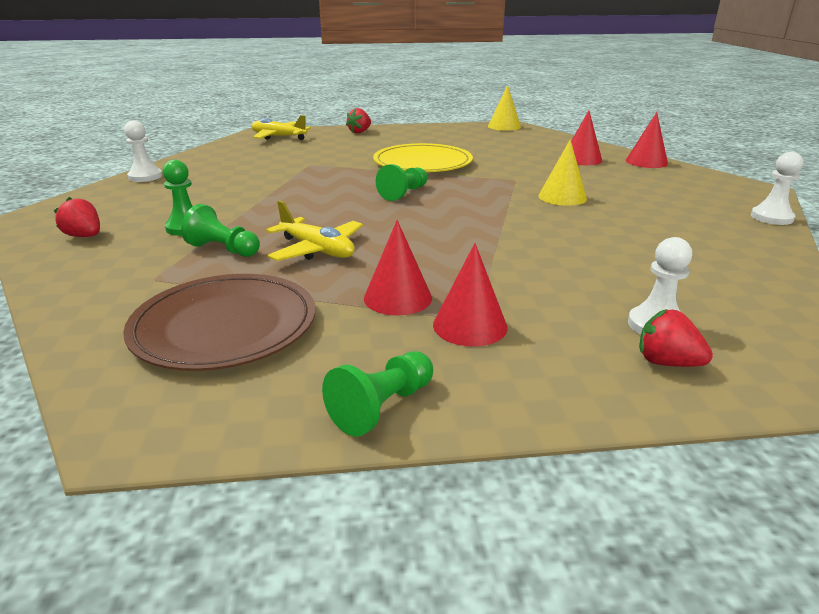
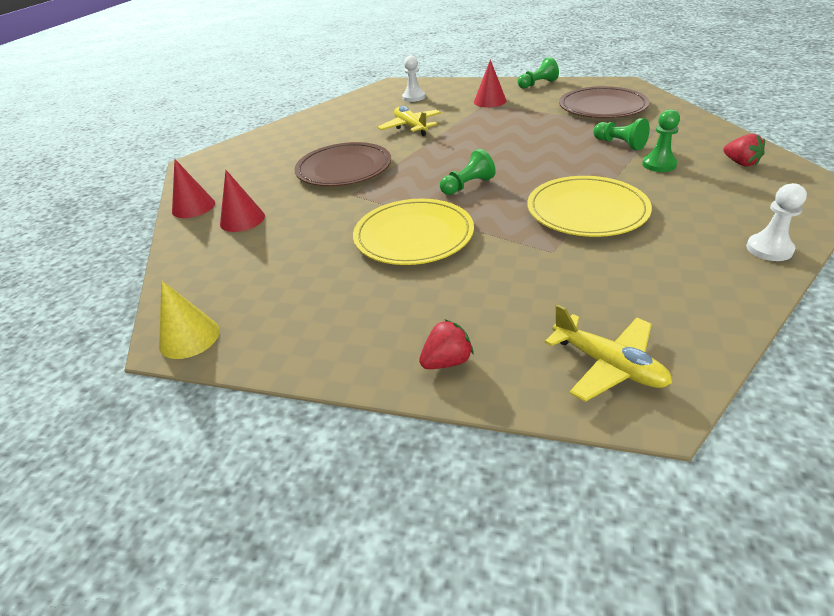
camera: 155 degrees left, 10 degrees up
(280, 186) = (587, 210): none -> yellow plate
(317, 250) = (554, 139): yellow plane -> yellow plane (411, 127)
(397, 298) = (516, 112): red cone -> none
(562, 197) = (344, 168): yellow cone -> brown plate
(667, 362) = (428, 88): red strawberry -> none
(771, 217) = (247, 139): white pawn -> none

